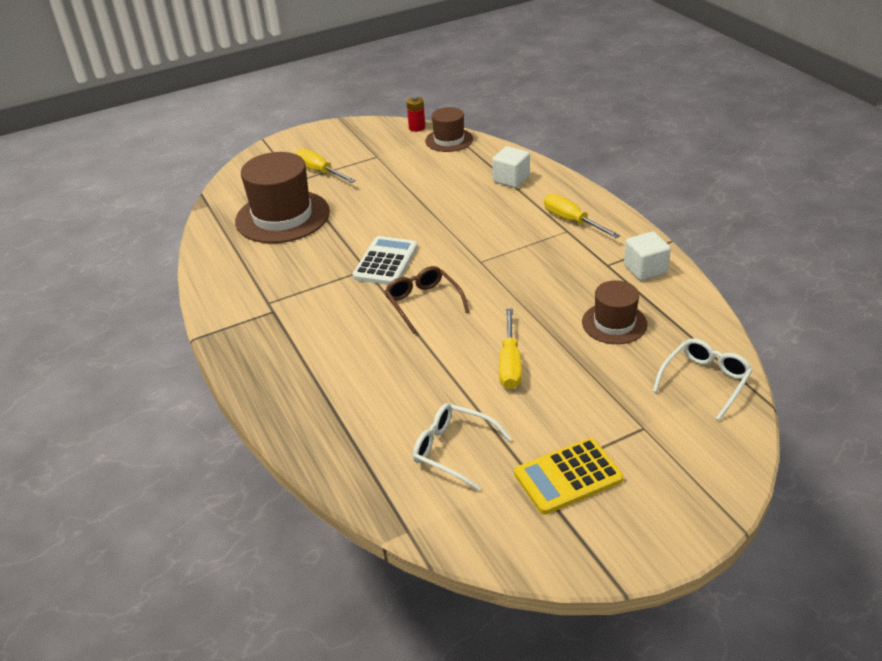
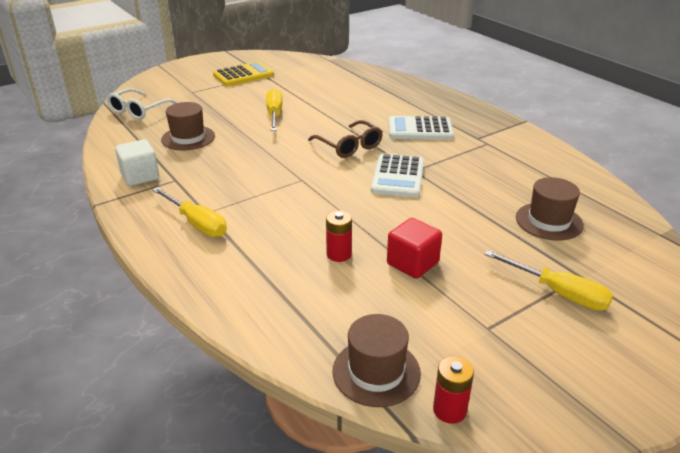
camera: 170 degrees right, 5 degrees down
(282, 216) = (549, 221): brown hat -> brown hat, size x0.56
(331, 327) = (420, 129): none -> white calculator
(406, 189) = (412, 263): none -> red cube
(454, 450) = (309, 81): white glasses -> none
(457, 196) = (339, 254): none -> red battery
(511, 179) = (266, 284): white cube -> none

